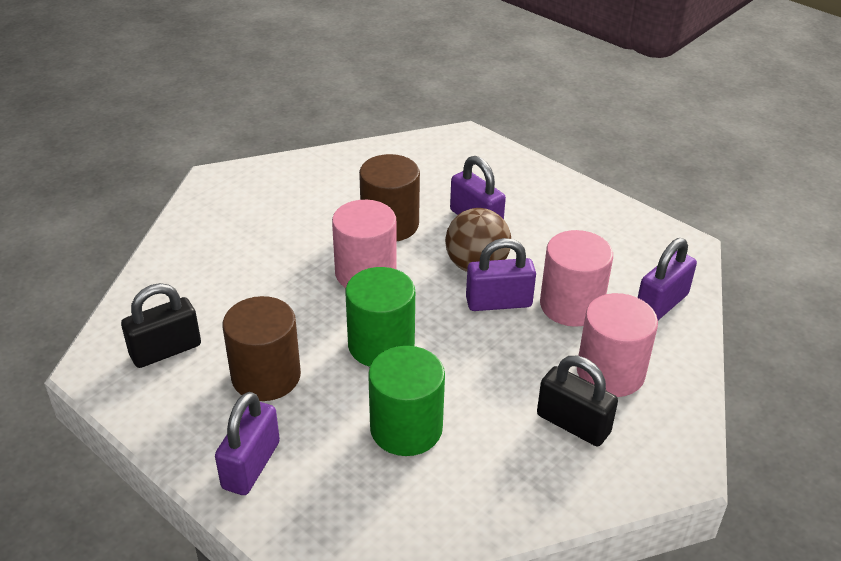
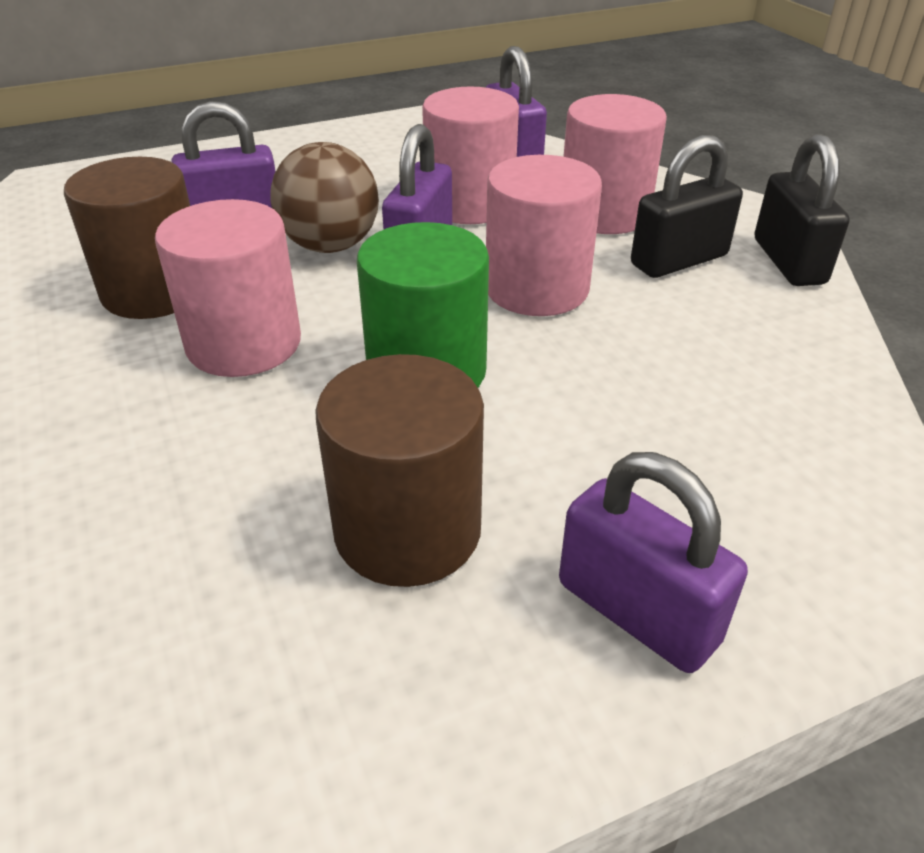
camera: 65 degrees left, 0 degrees up
(165, 350) = (205, 689): black padlock -> black padlock (788, 262)
(406, 428) = (626, 395): green cylinder -> none
(489, 364) = (536, 289): none -> pink cylinder

